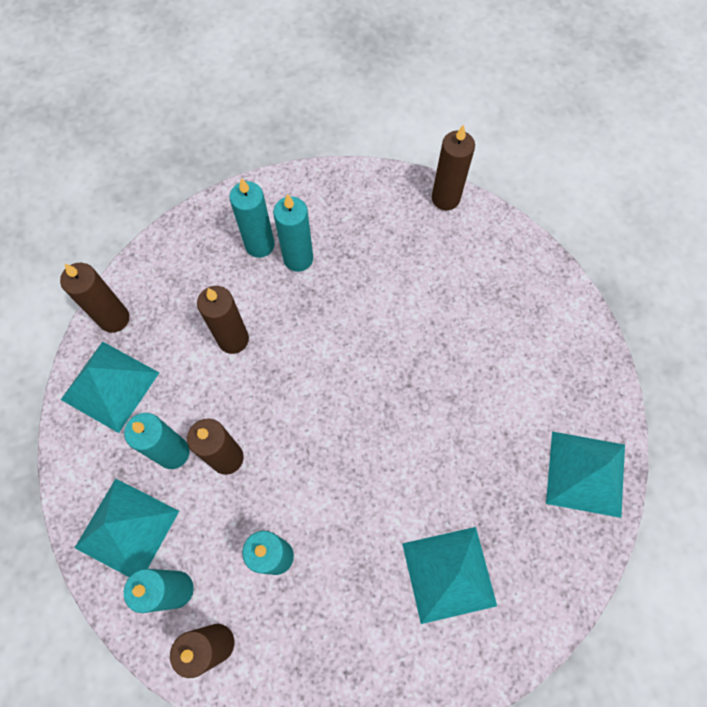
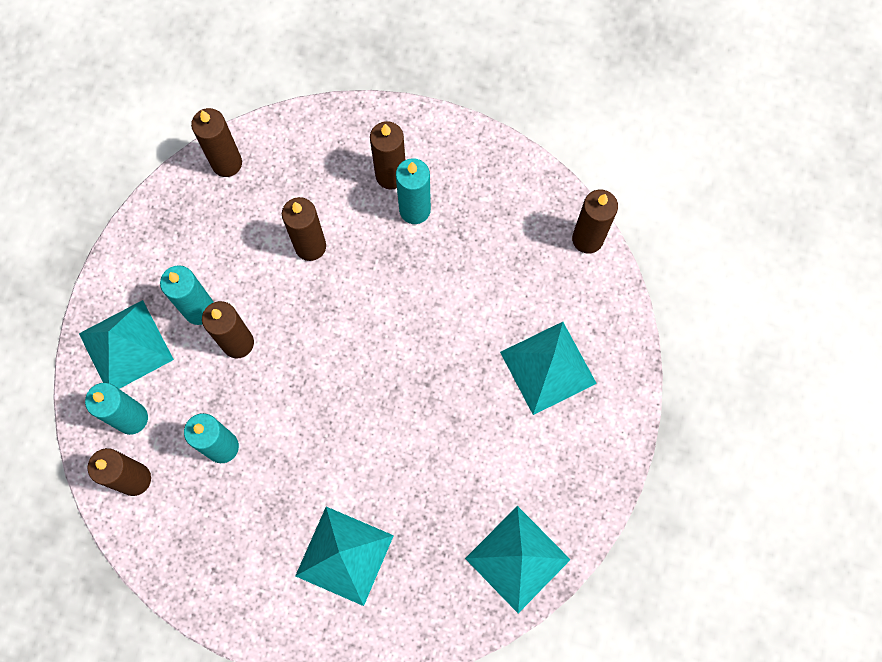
camera: 35 degrees right, 5 degrees up
(110, 386) = (187, 220): turquoise pyramid -> turquoise pyramid (548, 367)
(260, 245) = (391, 175): turquoise candle -> brown candle

